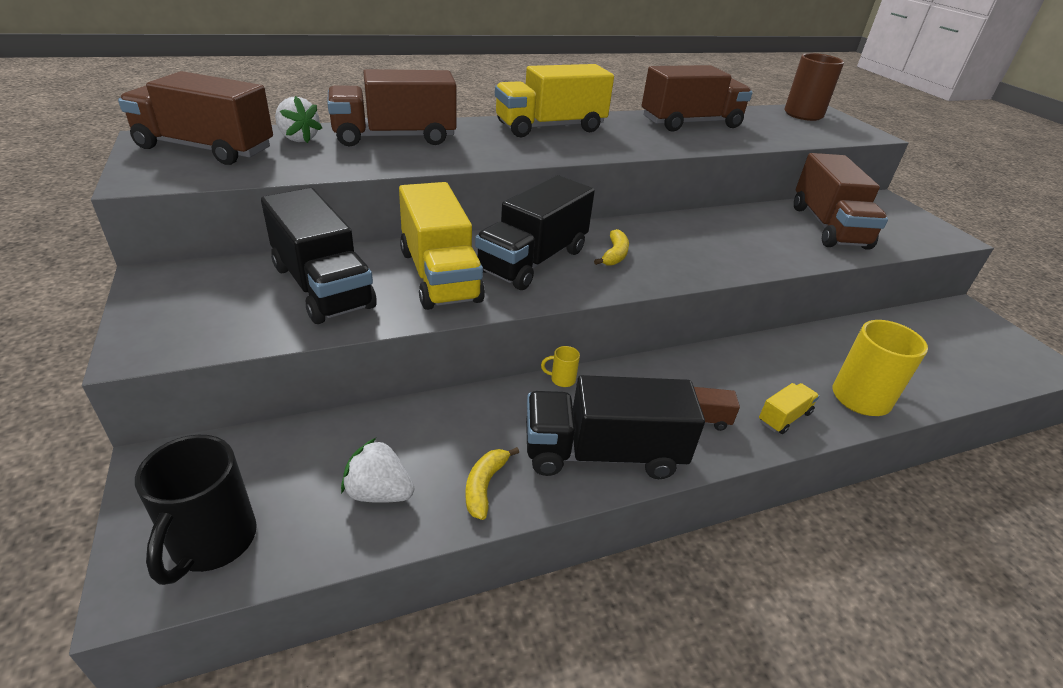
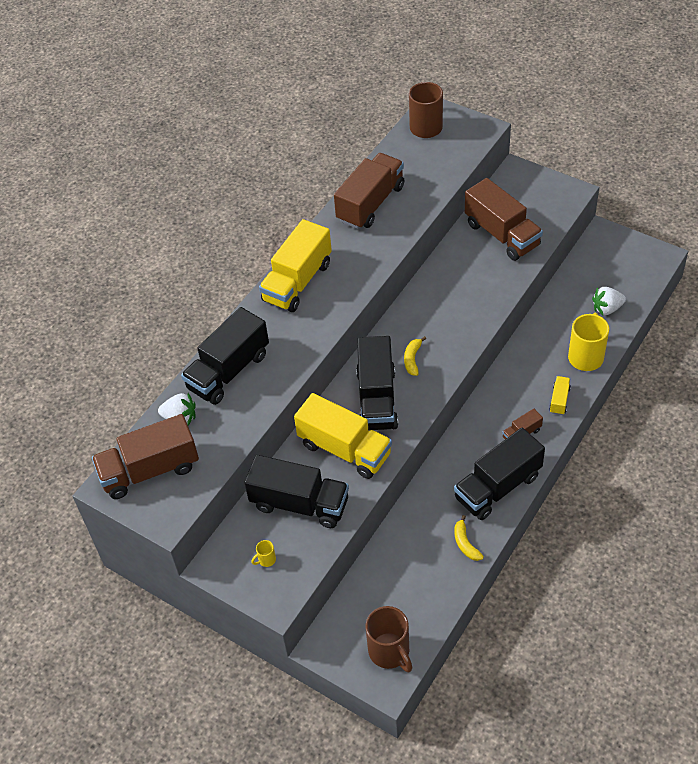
camera: 30 degrees left, 15 degrees up
(212, 542) = (390, 652): black mug -> brown mug
(379, 492) = (427, 581): white strawberry -> white strawberry (607, 308)
(394, 137) = (228, 371): brown truck -> black truck
(562, 379) = (440, 458): yellow mug -> yellow mug (266, 560)
(614, 255) = (412, 359): yellow banana -> yellow banana turned 150 degrees counterclockwise

